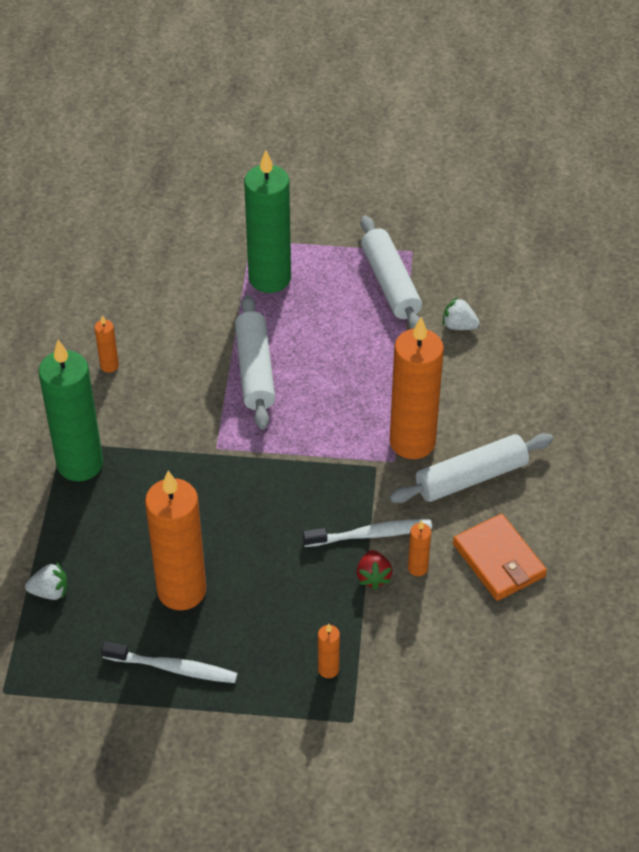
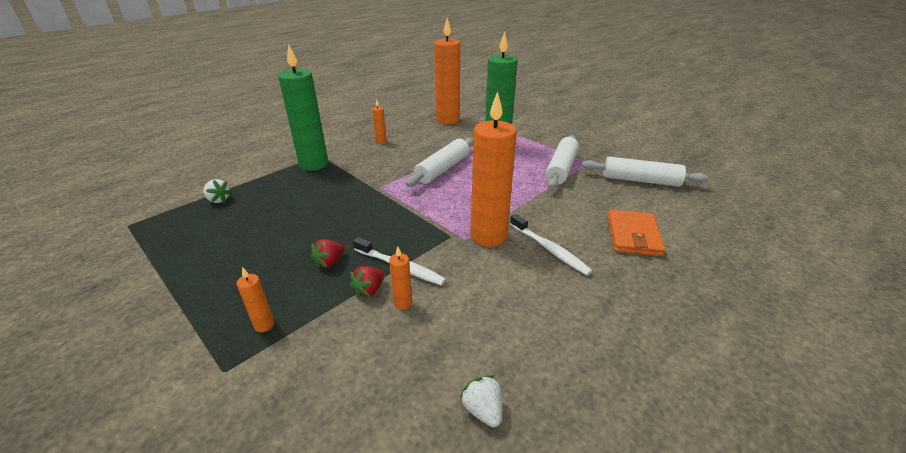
camera: 40 degrees right, 15 degrees down
(173, 668) = (200, 264): white toothbrush -> white toothbrush (549, 249)
(181, 590) = (266, 233): orange candle -> orange candle (447, 120)
(298, 576) = (329, 262): none -> red strawberry
(459, 326) = (584, 200): white strawberry -> white strawberry (483, 410)
(471, 478) = (505, 274): white rolling pin -> white rolling pin (640, 180)
(498, 560) = (465, 335): orange wallet -> orange wallet (633, 236)

